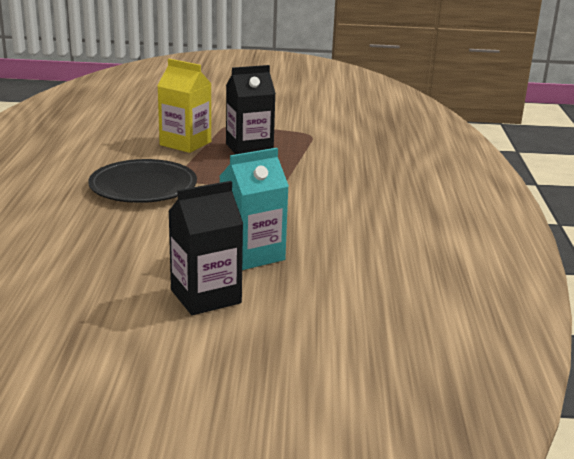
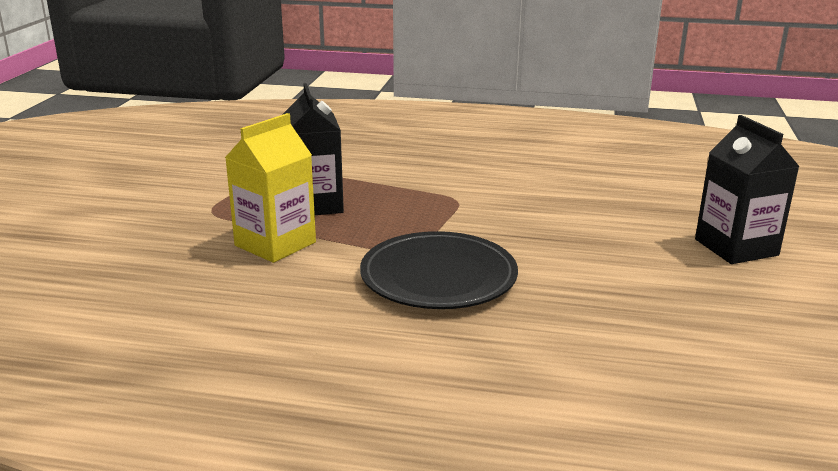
camera: 80 degrees left, 0 degrees up
(252, 254) = (632, 221): turquoise carton -> none

